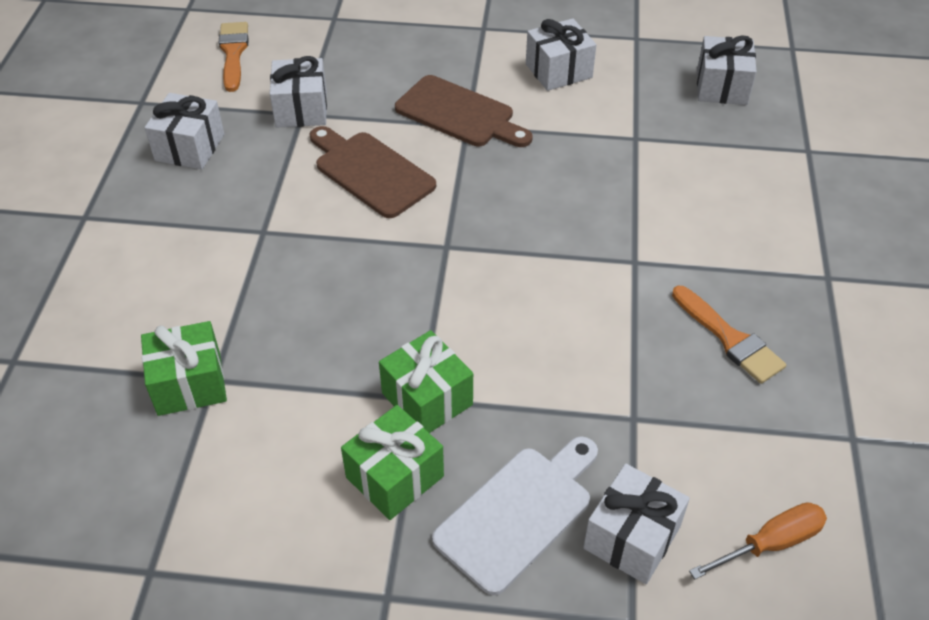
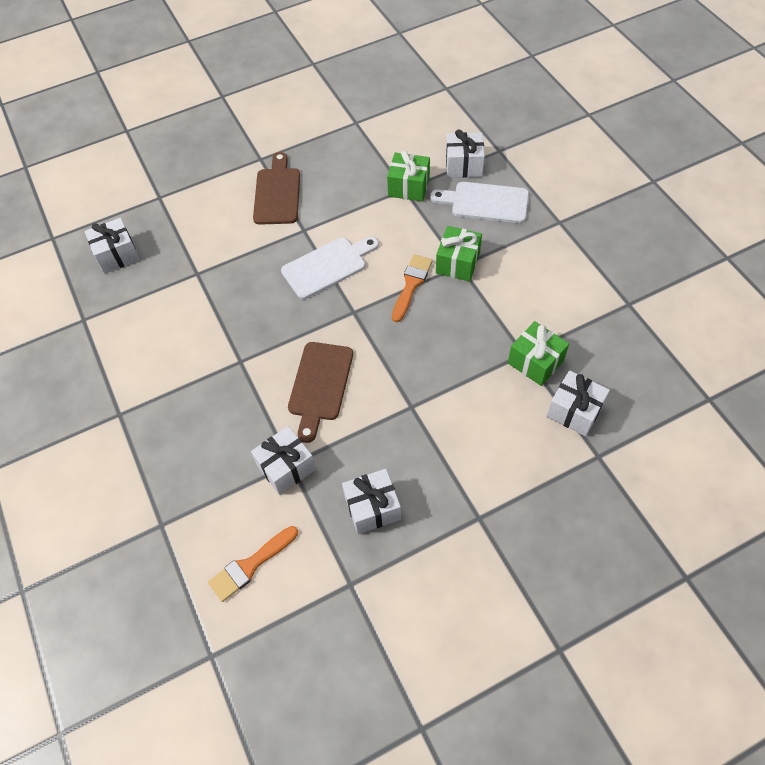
camera: 120 degrees left, 10 degrees up
(394, 477) = (507, 251): green gift -> green gift (408, 187)
(459, 114) = (231, 372): brown cutting board -> brown cutting board (277, 193)
(545, 256) = (327, 266): none -> white cutting board
(558, 71) = (148, 343): white gift -> white gift (574, 411)
(730, 339) = (329, 177): orange brush -> orange brush (411, 284)
(771, 543) = (429, 128): orange screwdriver -> none

